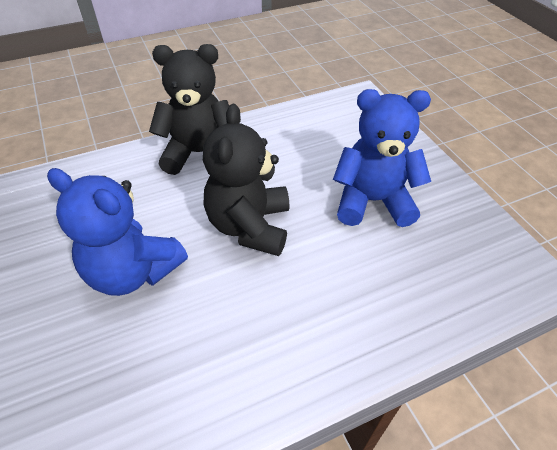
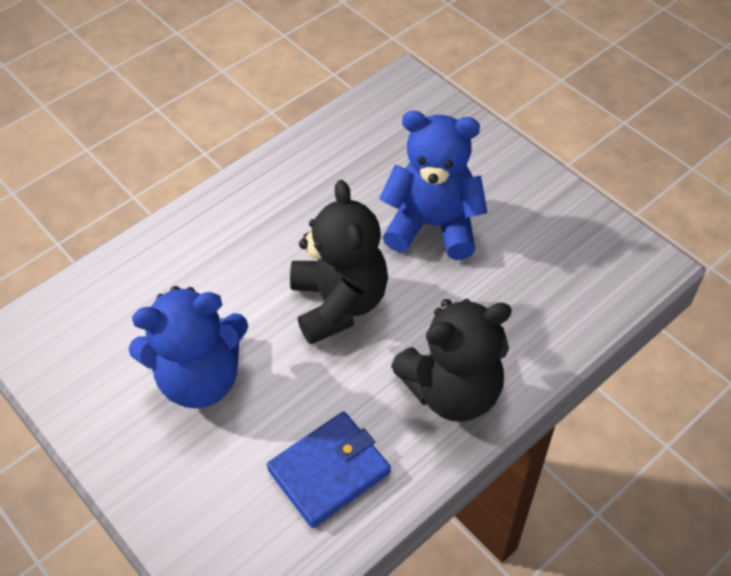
camera: 165 degrees right, 5 degrees up
(296, 134) = (329, 471): none -> blue wallet

